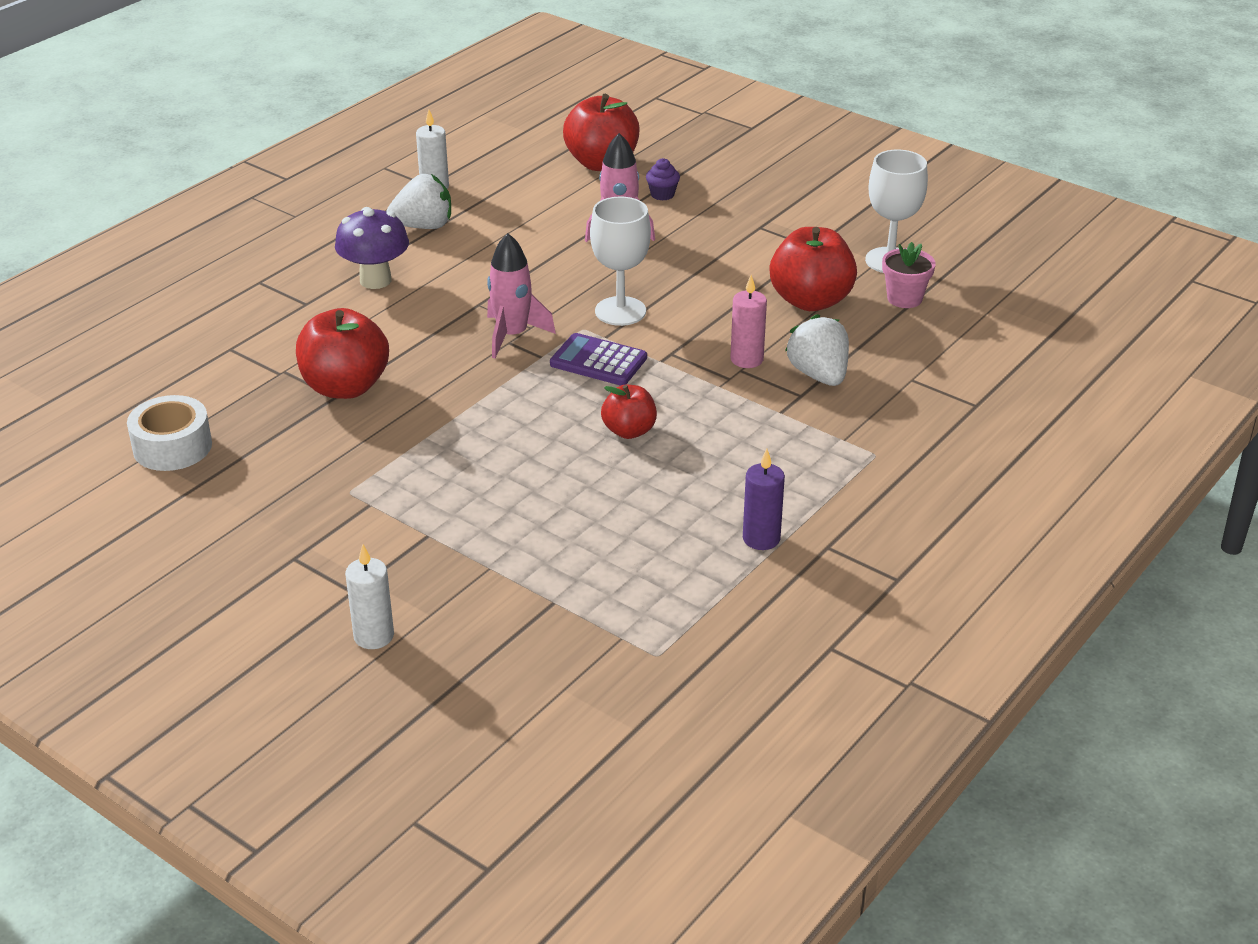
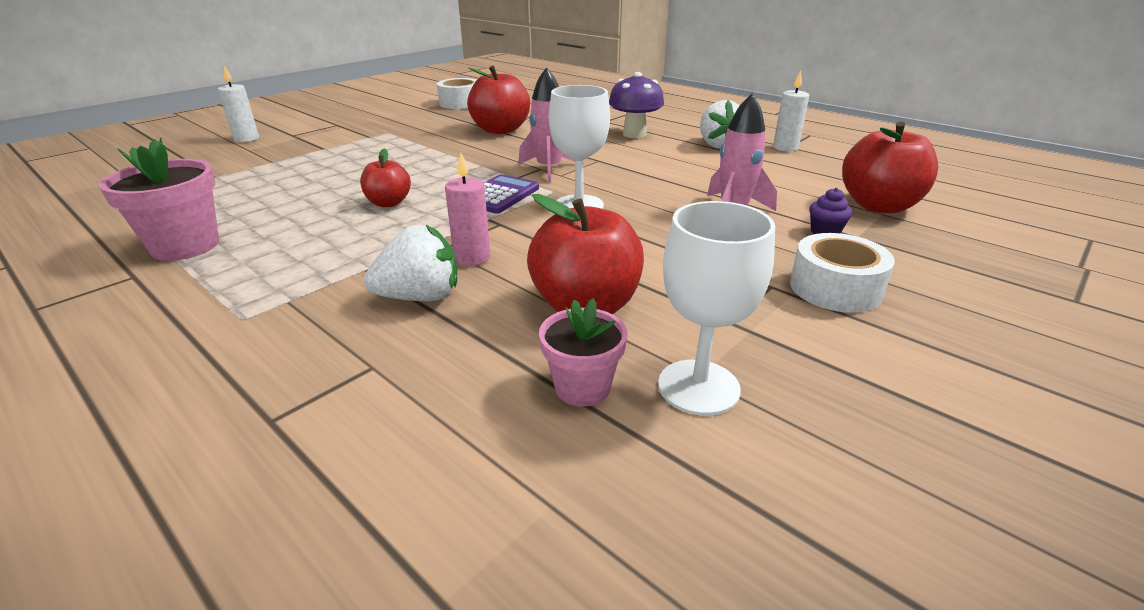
camera: 95 degrees right, 5 degrees down
(758, 203) = (835, 288): none -> white tape
(761, 538) = (185, 246): purple candle -> pink flower pot

